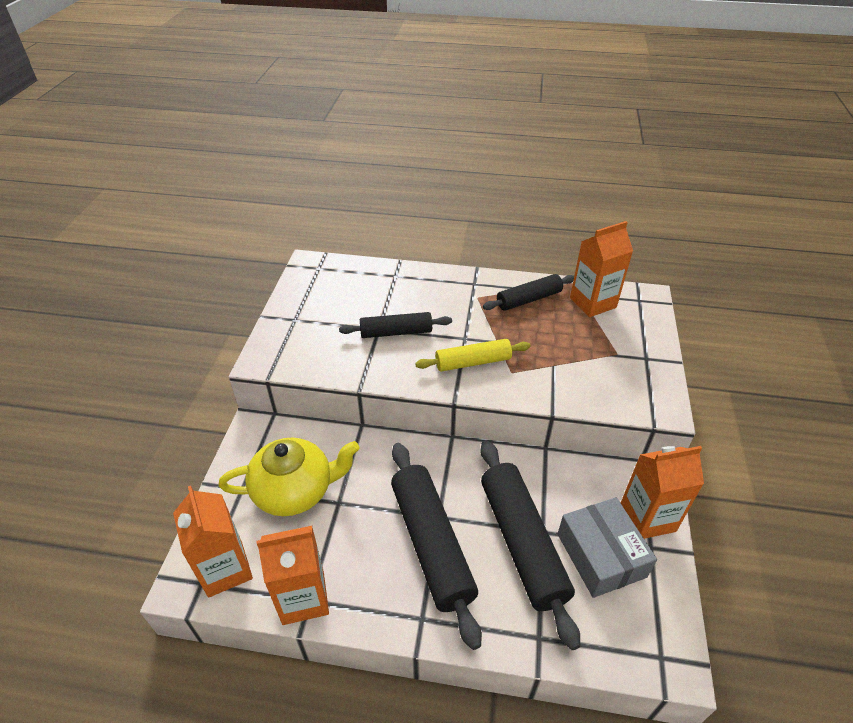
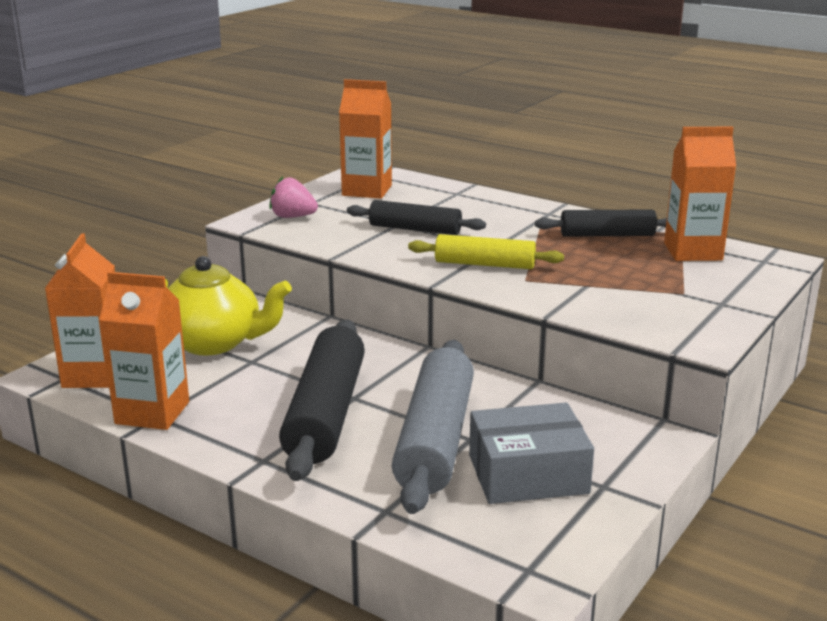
camera: 25 degrees right, 20 degrees down
(293, 344) = (292, 217): none -> pink strawberry
(522, 543) = (435, 440): black rolling pin -> grey rolling pin
(601, 555) = (528, 474): grey box -> grey box turned 75 degrees clockwise
(647, 517) = (623, 463): orange carton -> orange carton (367, 190)

